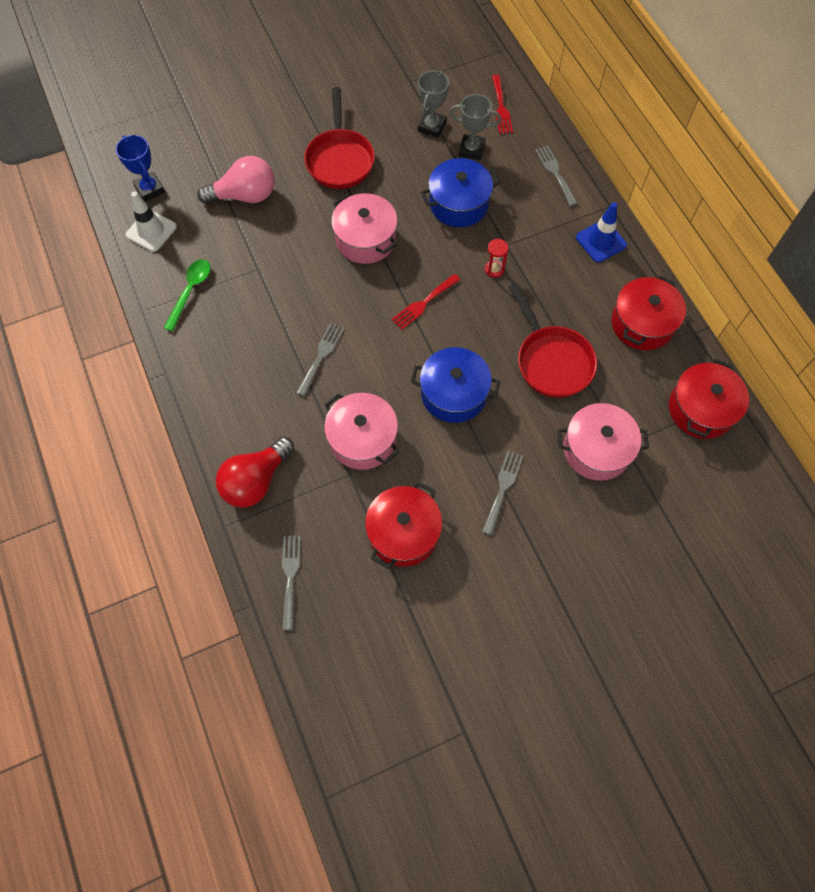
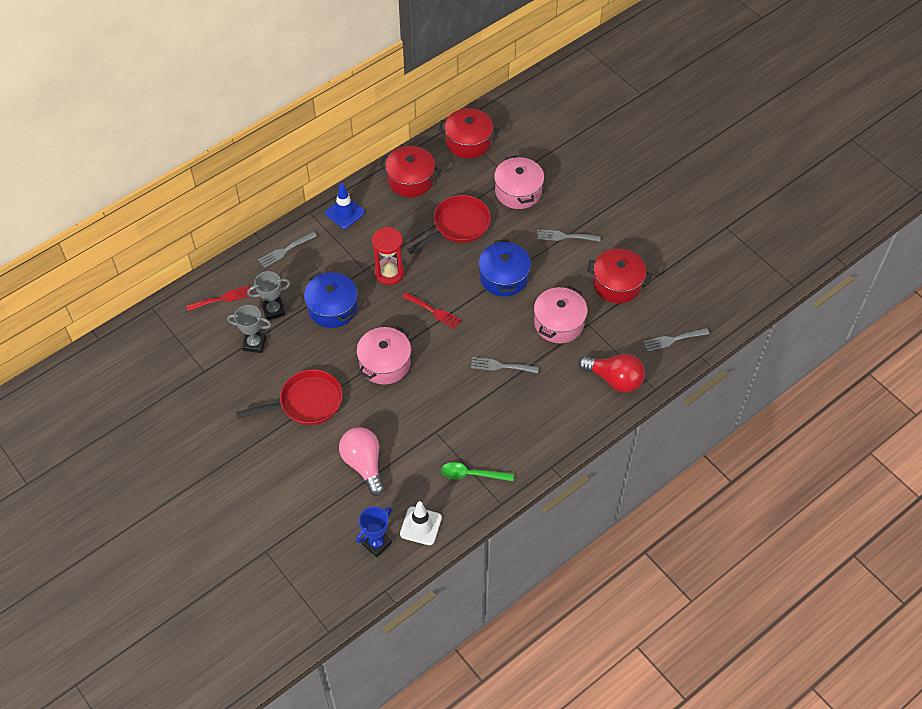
camera: 105 degrees left, 10 degrees down
(471, 149) = (273, 310): grey trophy -> grey trophy turned 75 degrees clockwise
(494, 269) = (389, 273): red hourglass -> red hourglass, size x1.90

